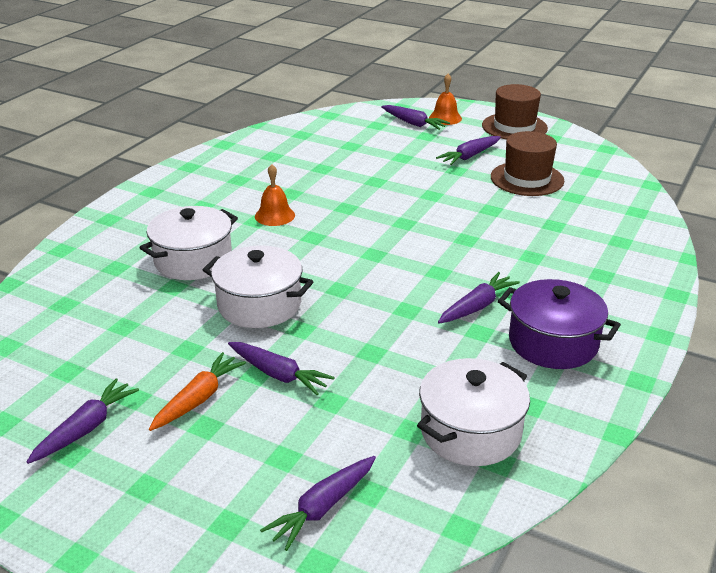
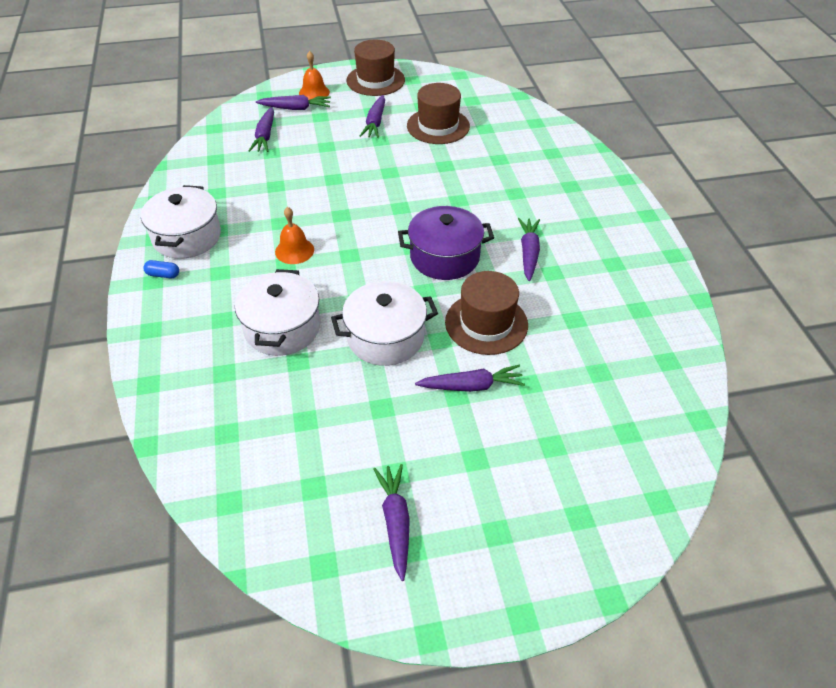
camera: 40 degrees left, 15 degrees up
(163, 190) = (163, 275): none -> blue capsule
(198, 399) = (443, 442): orange carrot -> none
(322, 508) = (617, 463): purple carrot -> purple carrot (265, 136)
(358, 338) = (486, 323): none -> brown hat
(470, 432) = (631, 350): white pot -> white pot (187, 237)
(553, 343) = (601, 255): purple pot -> purple pot (444, 257)

